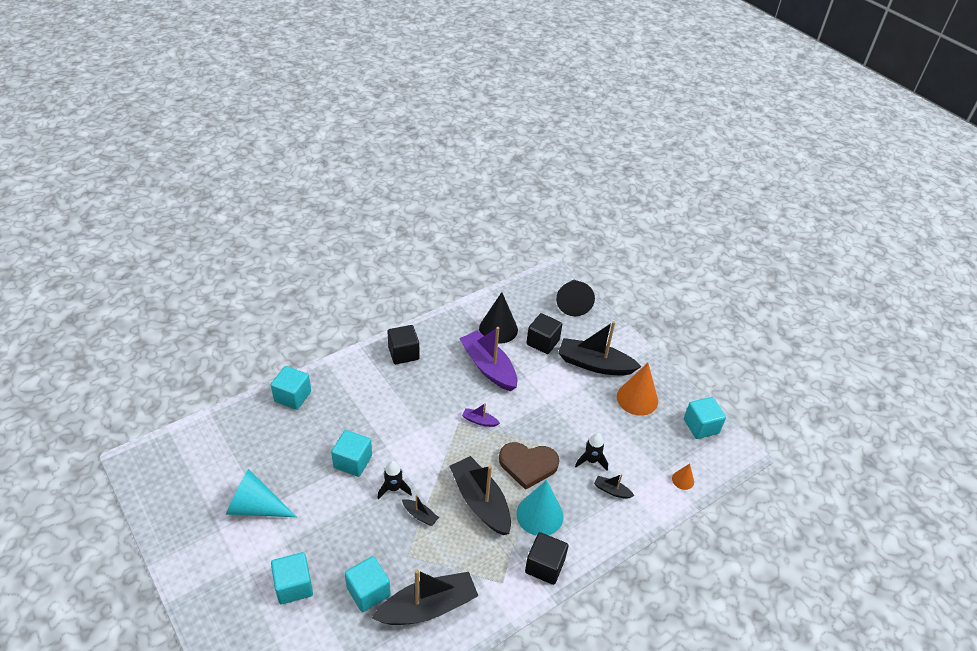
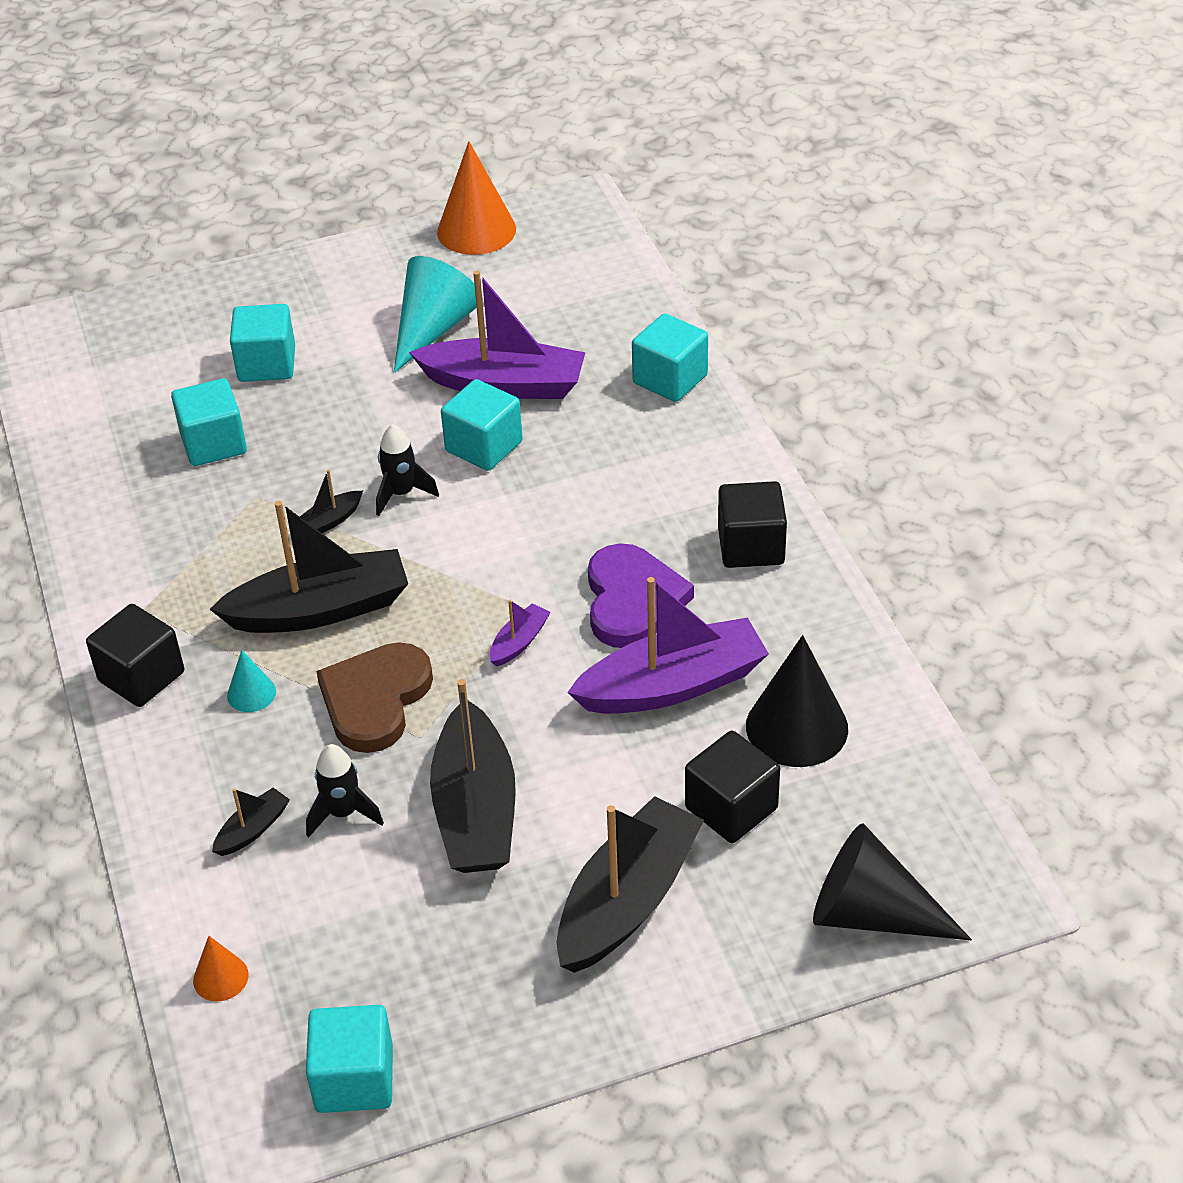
camera: 110 degrees right, 0 degrees up
(302, 463) = (504, 384): none -> purple boat
(428, 607) = (148, 509): black boat -> black boat (475, 810)
(445, 387) = (632, 600): none -> purple heart
(540, 515) = (251, 693): turquoise cone -> turquoise cone, size x0.49
(637, 399) = (488, 961): orange cone -> orange cone (476, 230)

